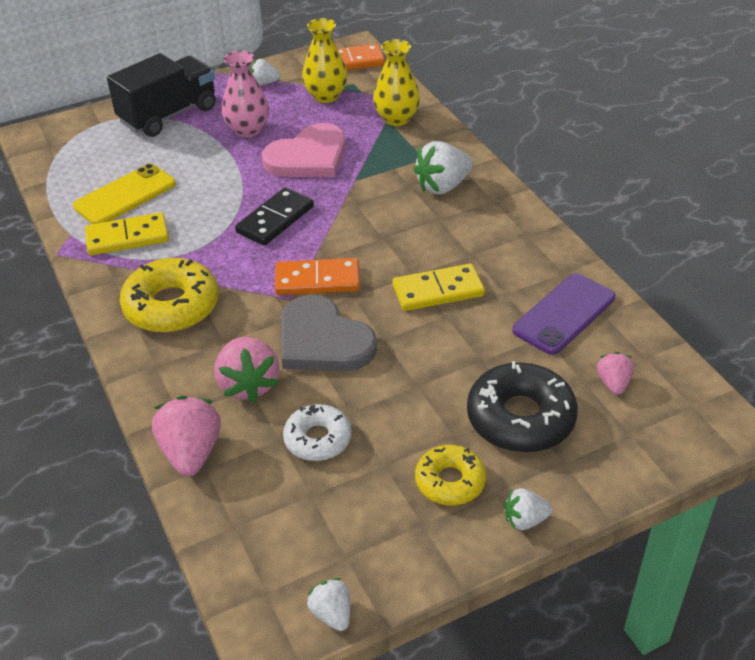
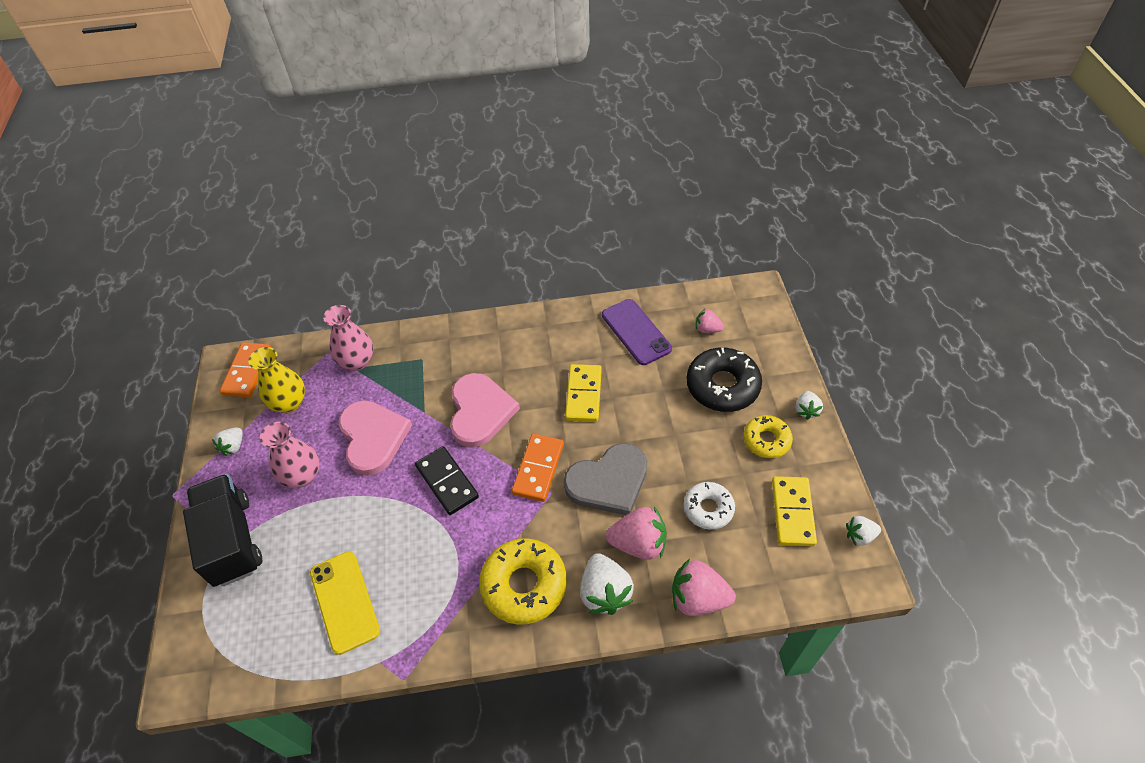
camera: 70 degrees left, 10 degrees up
(127, 237) = (411, 608): yellow domino -> yellow domino (792, 512)
(374, 217) = (480, 411): none -> pink heart
(396, 118) = (357, 361): yellow vase -> pink vase
(442, 186) = (465, 357): white strawberry -> white strawberry (605, 592)

